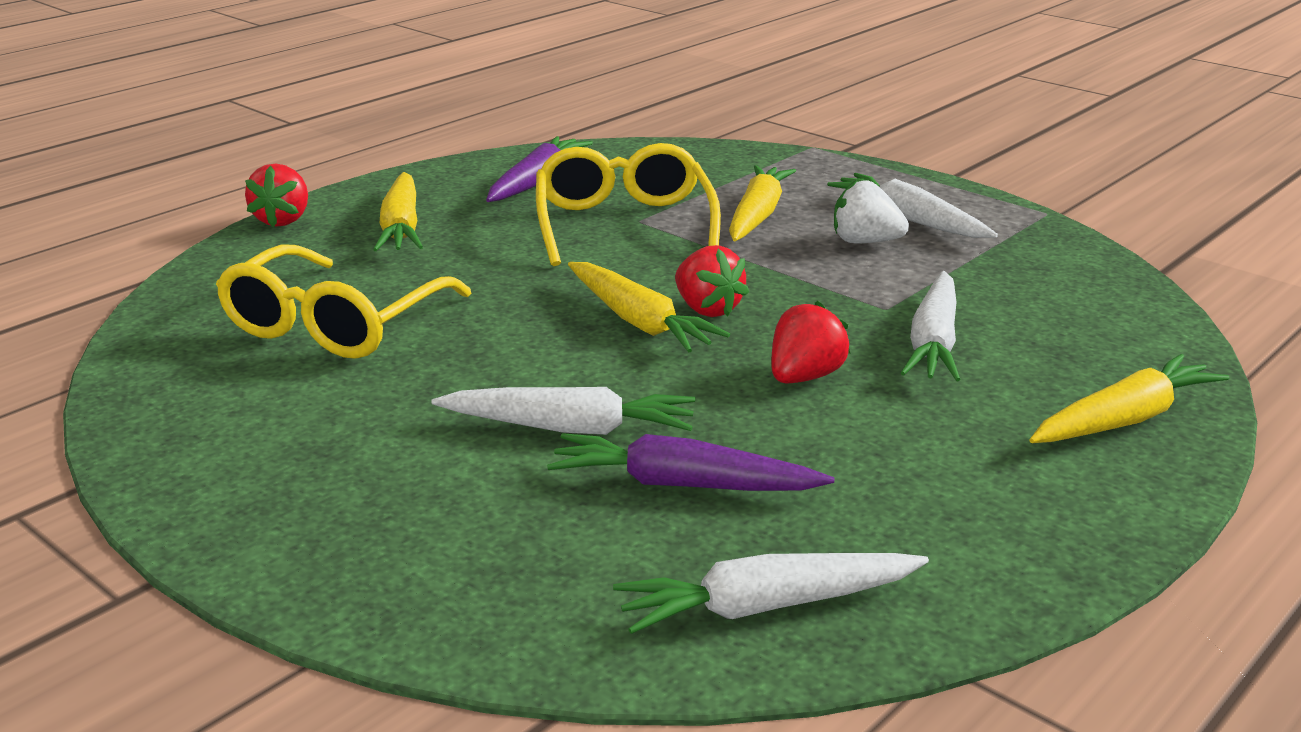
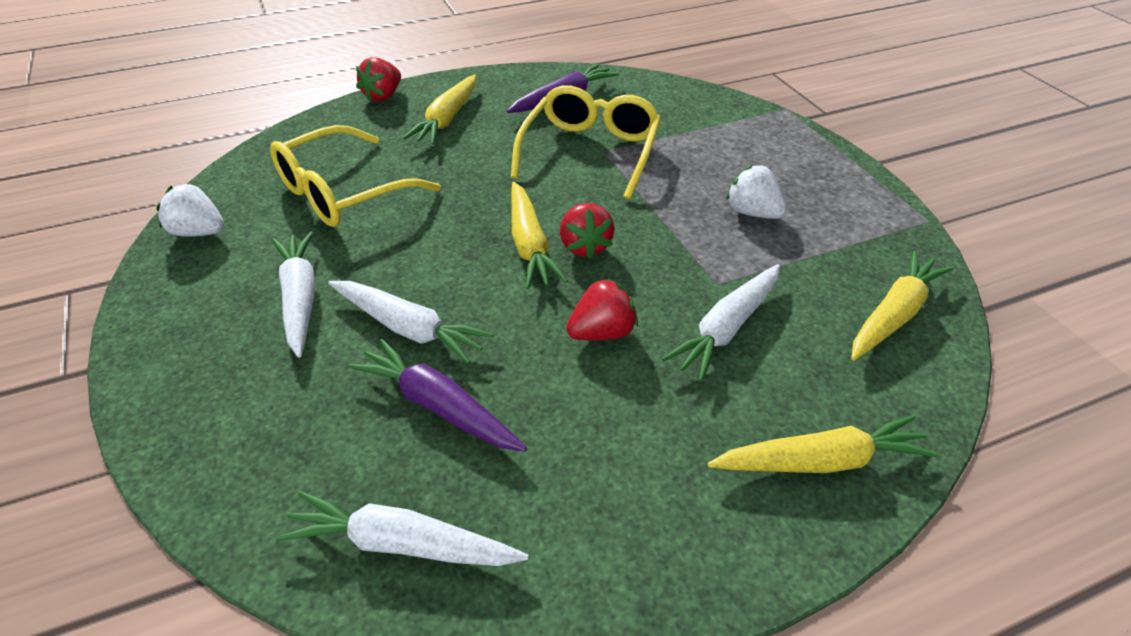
camera: 25 degrees right, 15 degrees up
(162, 407) = (198, 232): none -> white strawberry
(757, 215) = (691, 166): yellow carrot -> yellow carrot (894, 315)
(909, 220) = (805, 199): white carrot -> white carrot (300, 299)

